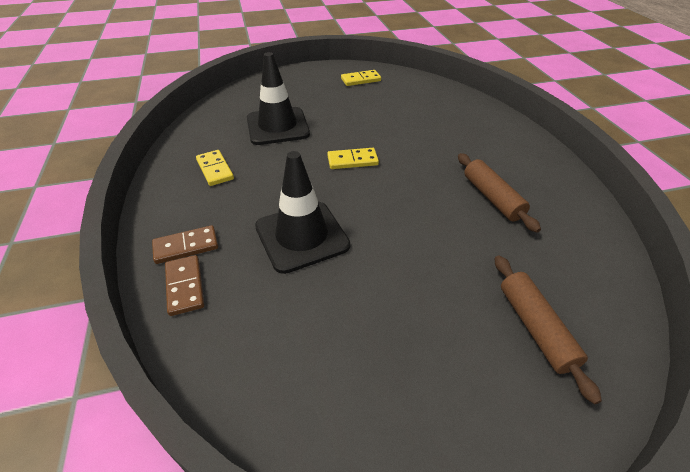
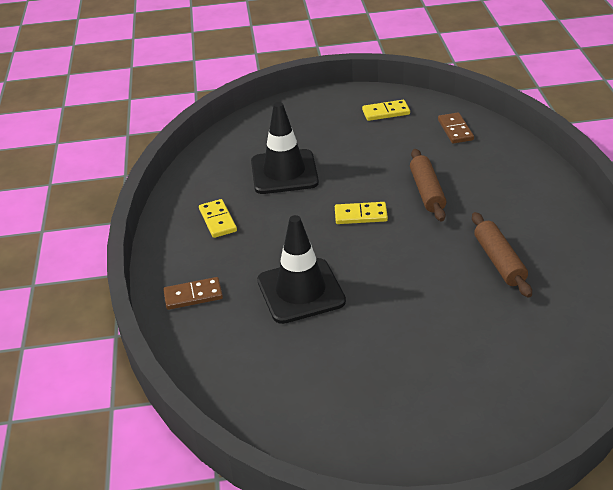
camera: 10 degrees right, 5 degrees down
(185, 286) = (194, 330): brown domino -> brown domino (455, 130)
(535, 328) = (499, 380): brown rolling pin -> brown rolling pin (427, 191)

